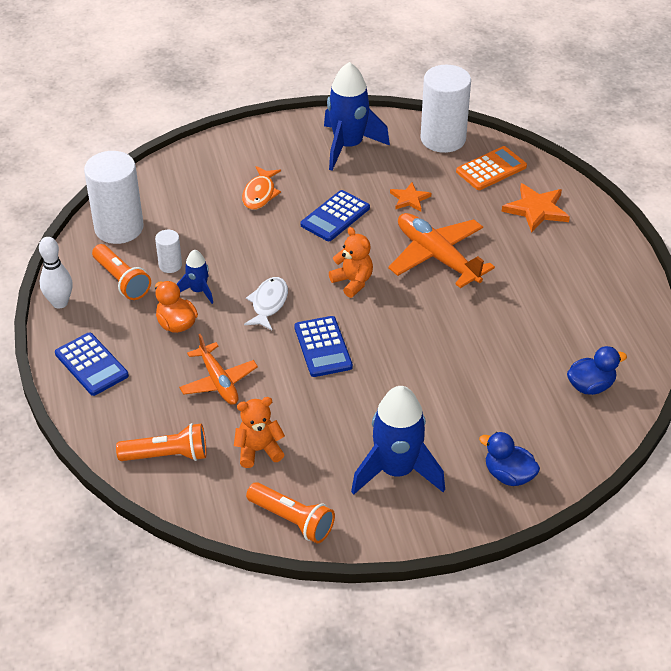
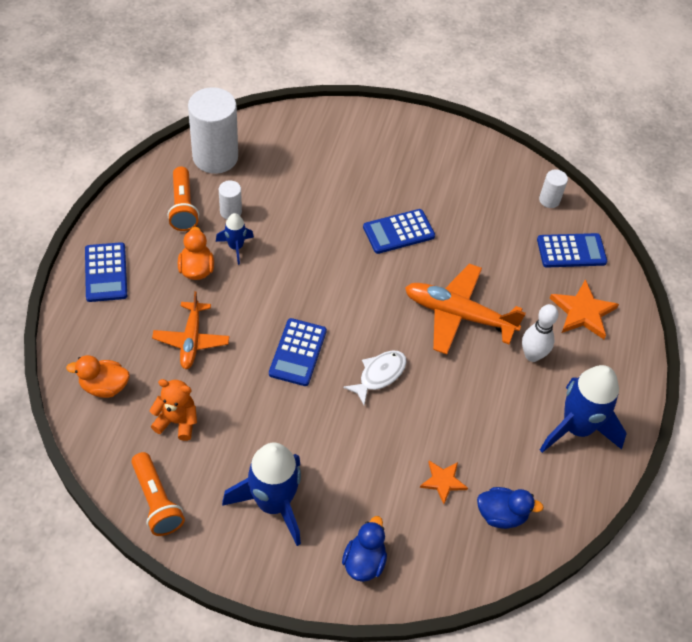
camera: 25 degrees right, 10 degrees up
(60, 303) = (122, 204): white bowling pin -> white bowling pin (532, 355)
(167, 455) = (104, 386): orange flashlight -> orange duck
(260, 194) = (351, 179): orange fish -> none
(268, 304) = (283, 288): white fish -> white fish (379, 375)
(348, 146) = (459, 168): blue rocket -> blue rocket (576, 428)
(352, 282) = (367, 303): orange teddy bear -> none
(409, 199) = (476, 246): orange star -> orange star (443, 481)
(437, 257) = (458, 315): orange plane -> orange plane turned 60 degrees counterclockwise
(443, 139) = (549, 200): white cylinder -> white cylinder, size x0.46
(491, 169) = (571, 251): orange calculator -> blue calculator
(508, 475) = (364, 561): blue duck -> blue duck turned 45 degrees clockwise

